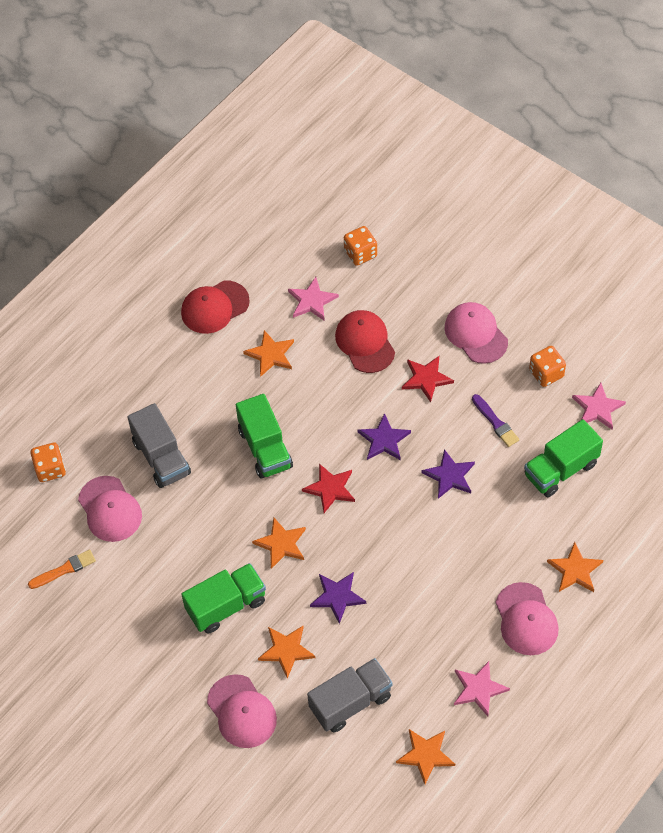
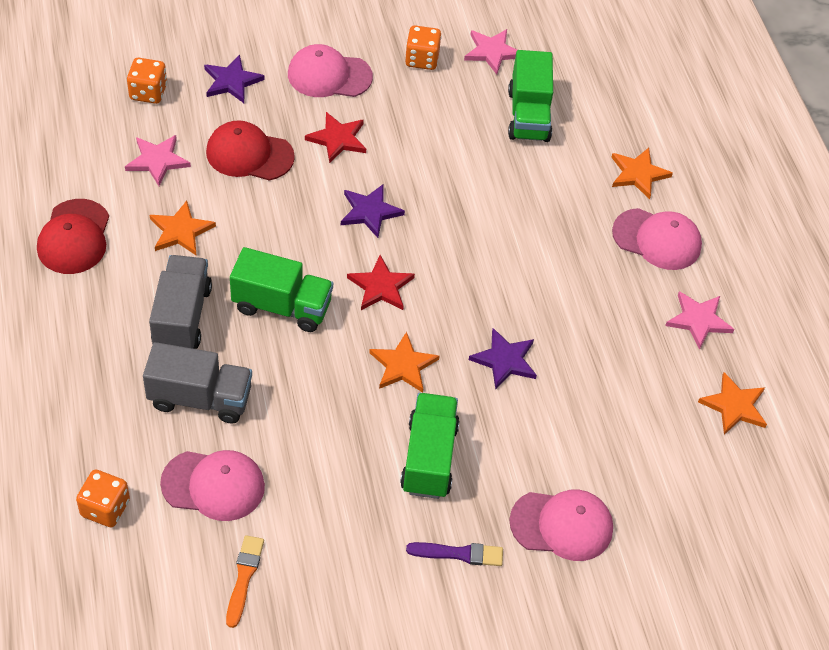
camera: 60 degrees left, 5 degrees down
(286, 650) = (526, 441): orange star -> none
(350, 702) = (629, 427): grey truck -> grey truck (182, 317)
(449, 476) = (457, 192): purple star -> purple star (232, 81)
(495, 422) = (435, 124): purple brush -> purple brush (459, 554)

